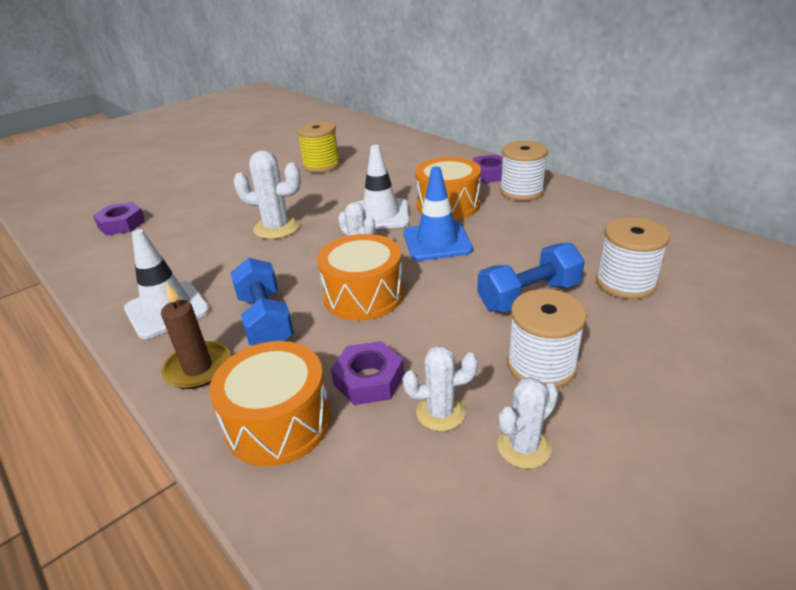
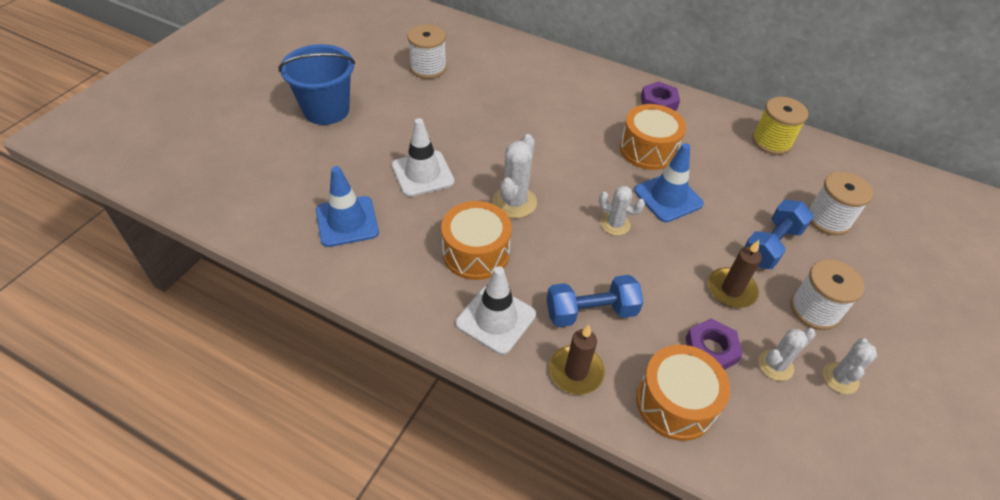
camera: 25 degrees left, 15 degrees up
(121, 224) = (347, 221): purple nut -> blue traffic cone
(186, 158) = (326, 110): none -> blue bucket
(265, 320) = (591, 312): blue dumbbell -> blue dumbbell turned 60 degrees counterclockwise
(277, 228) = (514, 202): white cactus -> white cactus turned 60 degrees counterclockwise
(321, 165) = (490, 106): yellow spool -> yellow spool (771, 142)
(363, 295) = (650, 269): orange drum -> orange drum (476, 253)
(380, 215) = (598, 171): white traffic cone -> white traffic cone (422, 174)
(444, 328) = (731, 290): none -> brown candle
(521, 191) = (698, 124): white spool -> white spool (428, 68)

